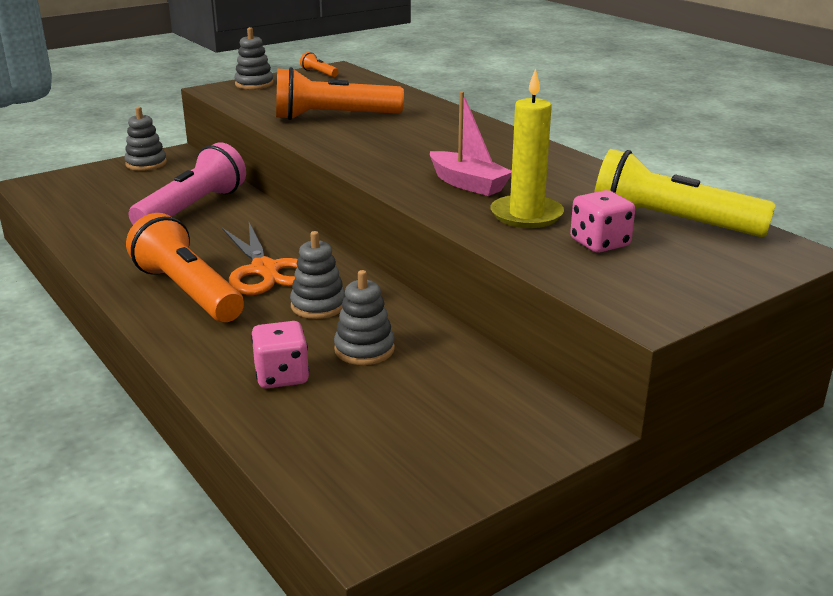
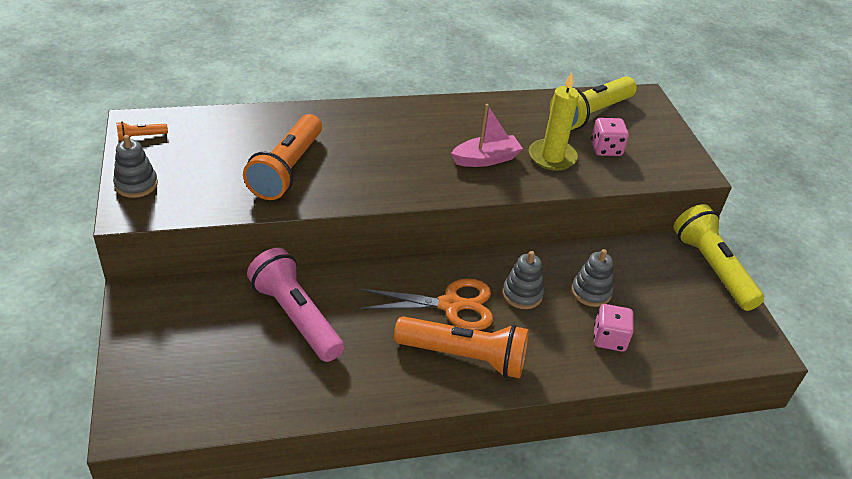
camera: 70 degrees left, 15 degrees up
(146, 164) = (146, 323): grey stacking toy -> none
(188, 292) = (464, 356): orange flashlight -> orange flashlight turned 150 degrees counterclockwise
(524, 446) = (712, 268): none -> yellow flashlight

